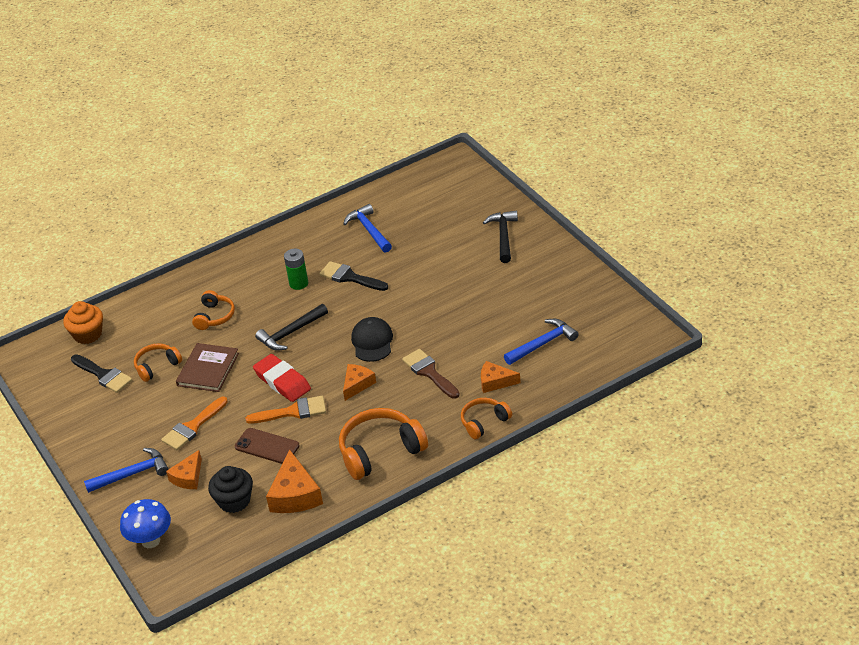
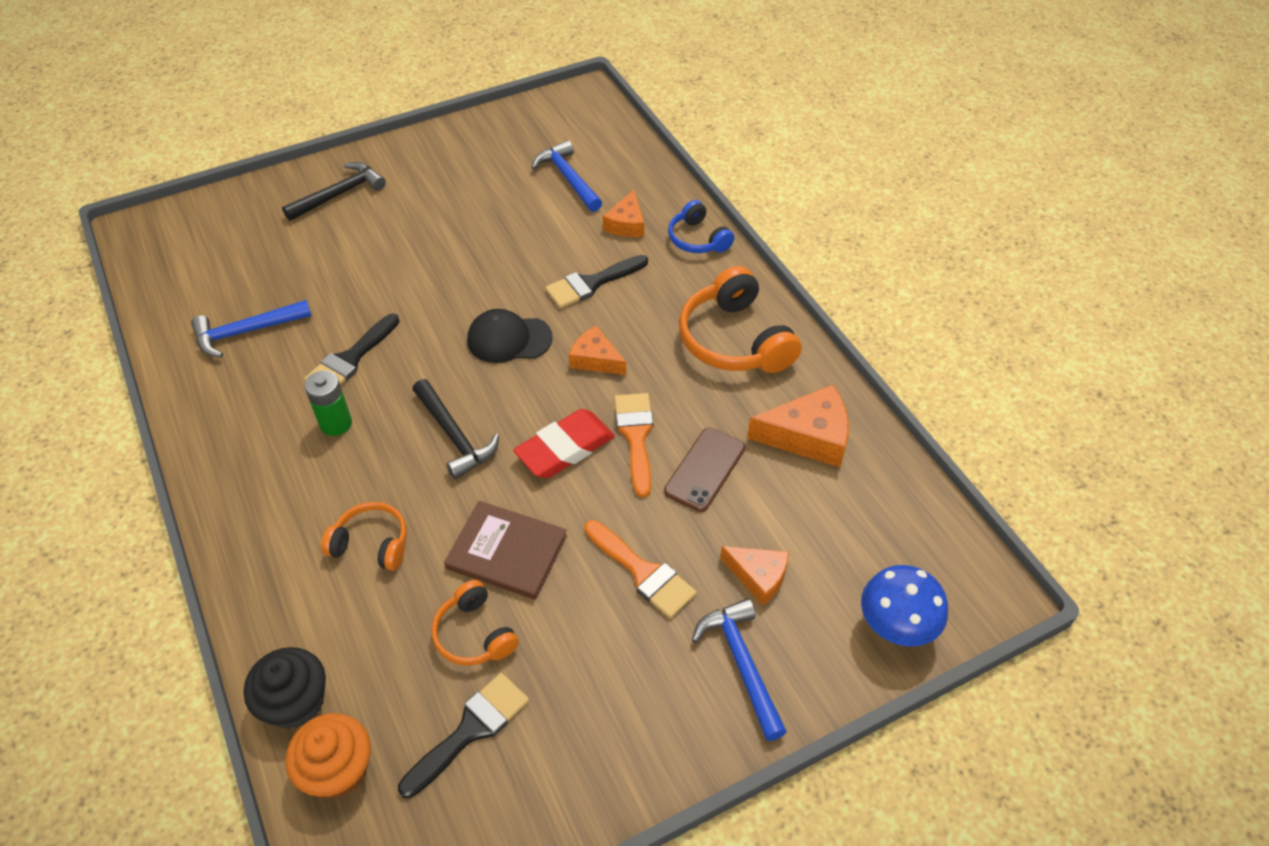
camera: 90 degrees left, 10 degrees up
(234, 501) = (815, 512): black cupcake -> black cupcake (295, 702)
(429, 372) = (591, 283): brown brush -> black brush
(484, 422) = (697, 239): orange headphones -> blue headphones
(503, 236) = (339, 194): black hammer -> black hammer turned 135 degrees clockwise

